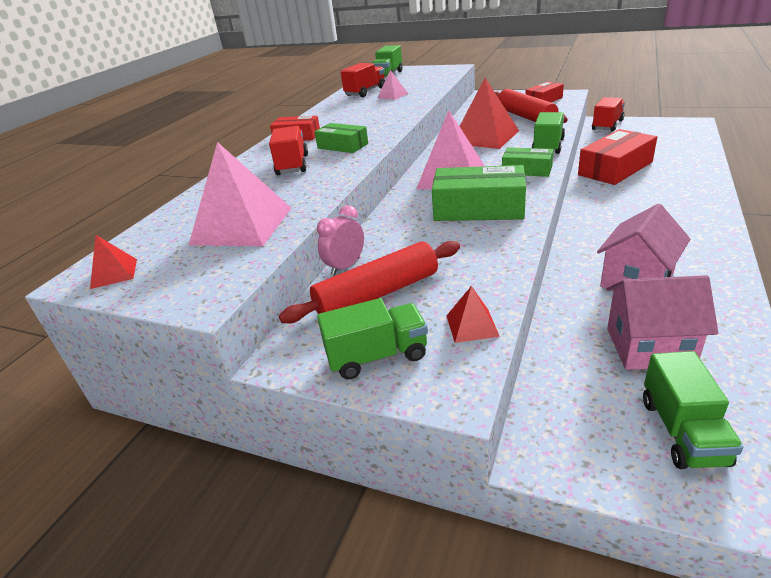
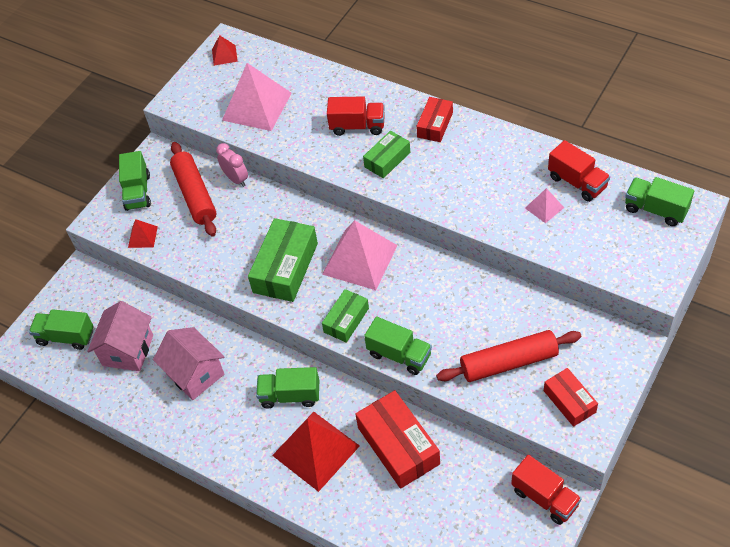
camera: 100 degrees right, 20 degrees up
(485, 137) = (455, 307): red pyramid -> red pyramid (315, 450)
(611, 219) = (290, 395): none -> green truck

